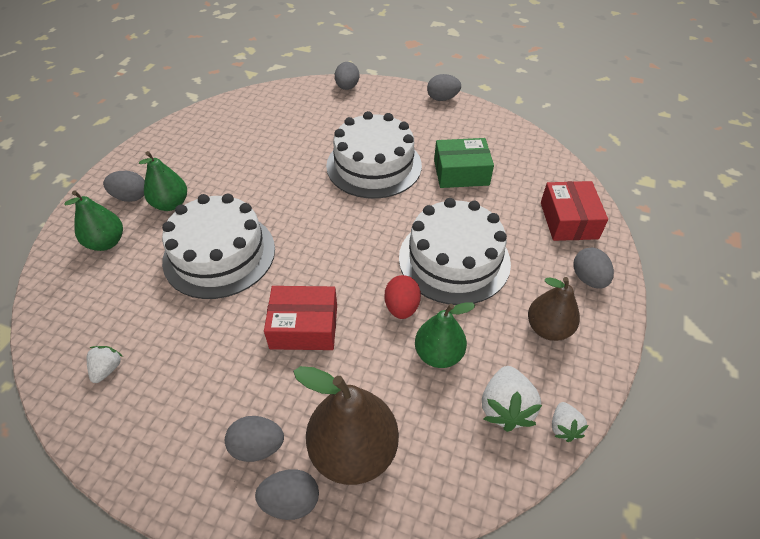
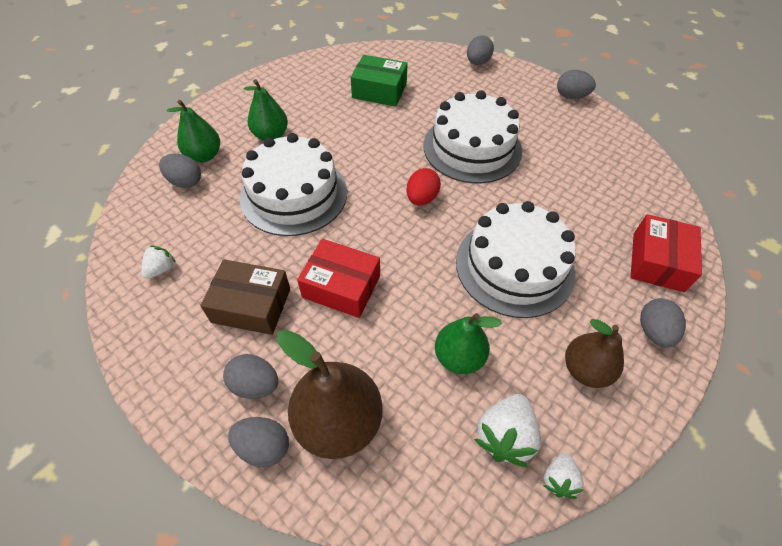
camera: 20 degrees right, 5 degrees up
(131, 197) = (240, 120): grey egg -> grey egg (185, 182)
(221, 373) = (251, 305): none -> brown box
(401, 307) = (441, 298): red egg -> red egg (422, 198)
(461, 172) = (559, 178): green box -> green box (379, 91)

